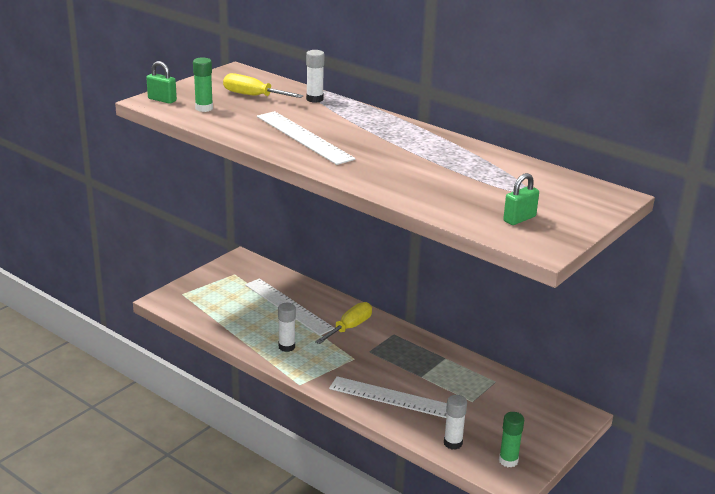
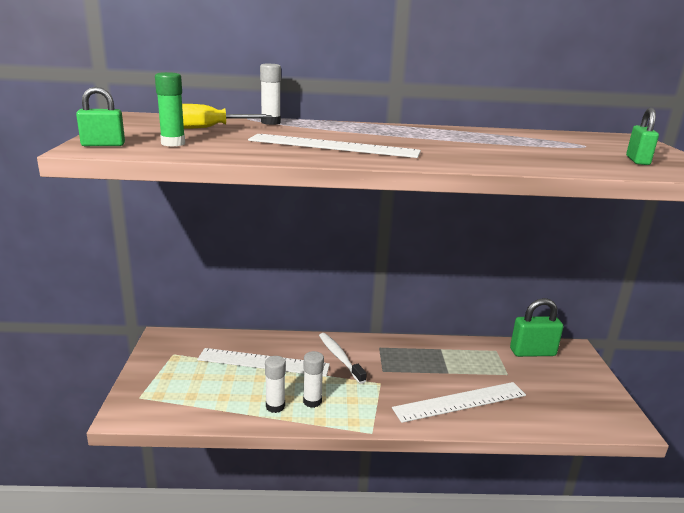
camera: 40 degrees left, 5 degrees down
(350, 327) = (340, 357): yellow screwdriver -> white toothbrush
(453, 443) = (550, 417): white glue stick -> white glue stick (275, 406)
(508, 461) = (600, 409): green glue stick -> none
(528, 398) = (532, 352): none -> green padlock

